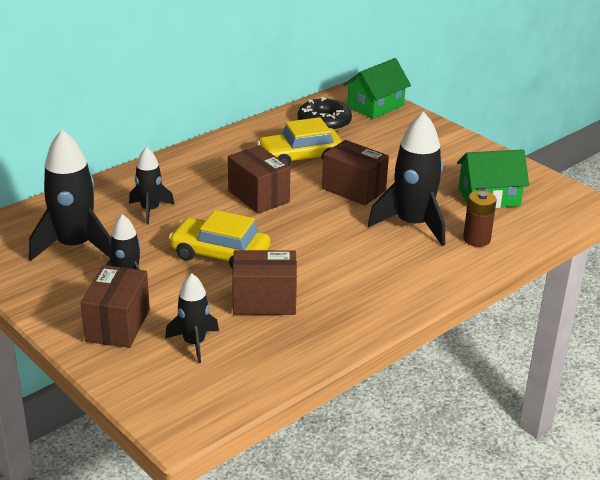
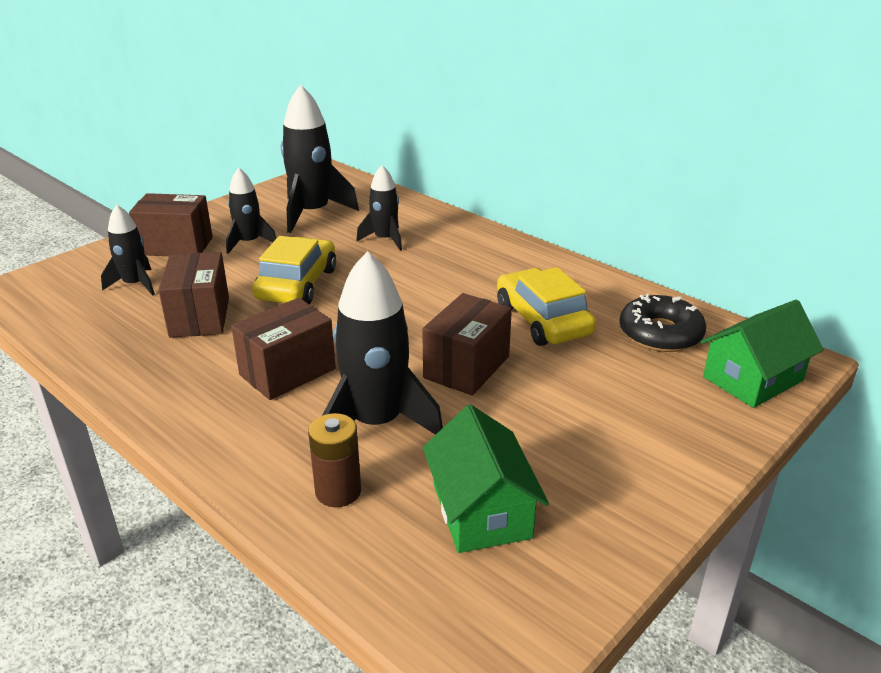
camera: 85 degrees right, 0 degrees up
(258, 196) = (428, 297): brown box -> brown box (287, 372)
(375, 106) = (752, 379): green house -> green house turned 75 degrees counterclockwise

